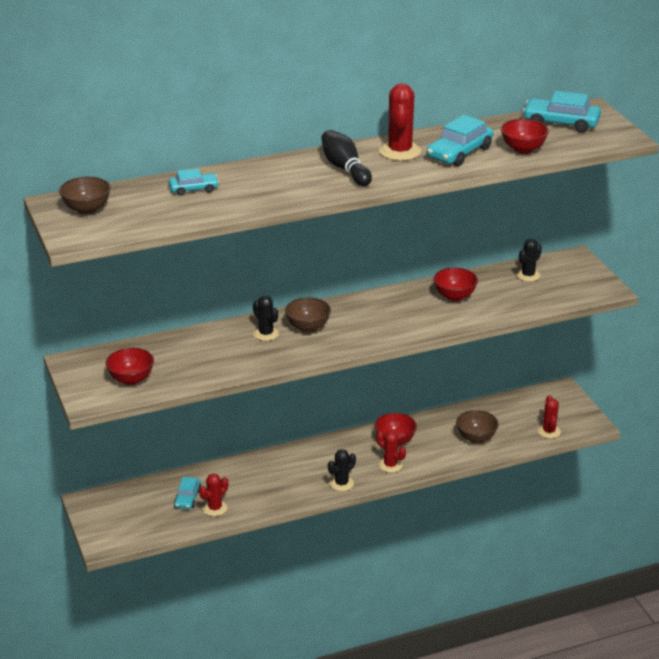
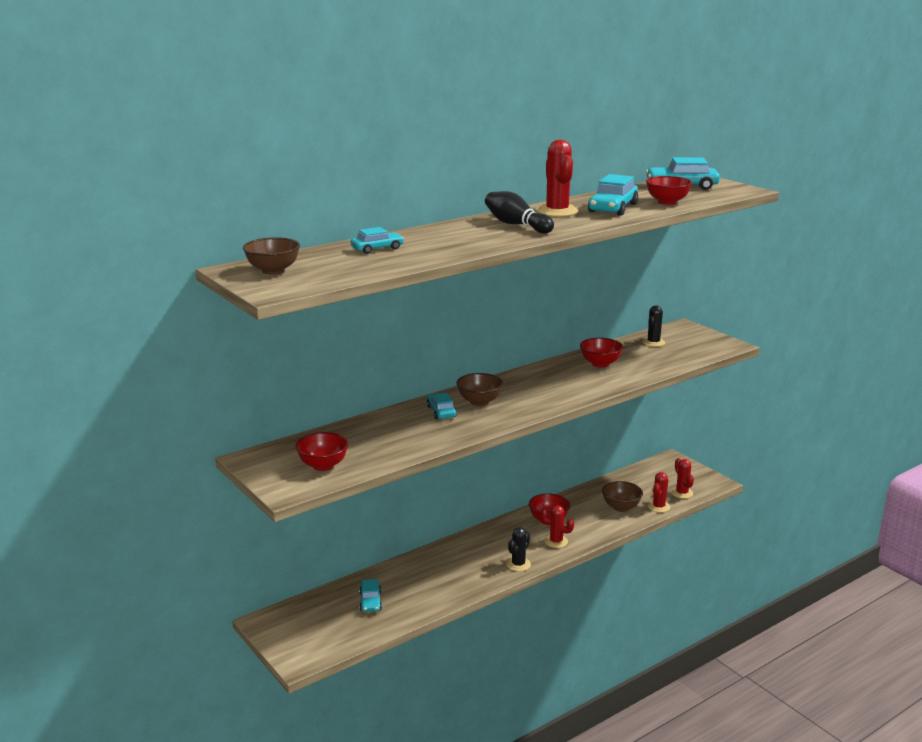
camera: 15 degrees left, 10 degrees down
(215, 508) = (403, 607): red cactus -> red cactus (658, 507)
(266, 334) = (441, 412): black cactus -> turquoise car

